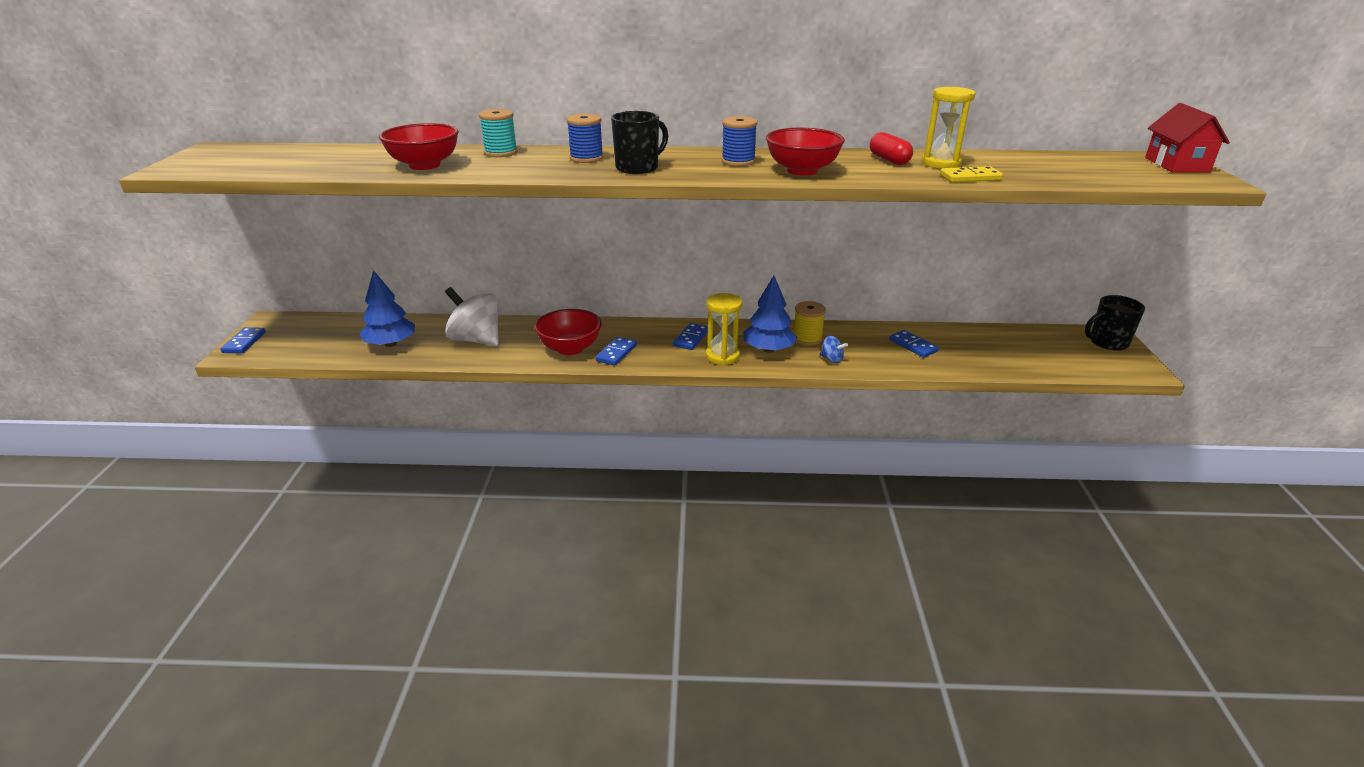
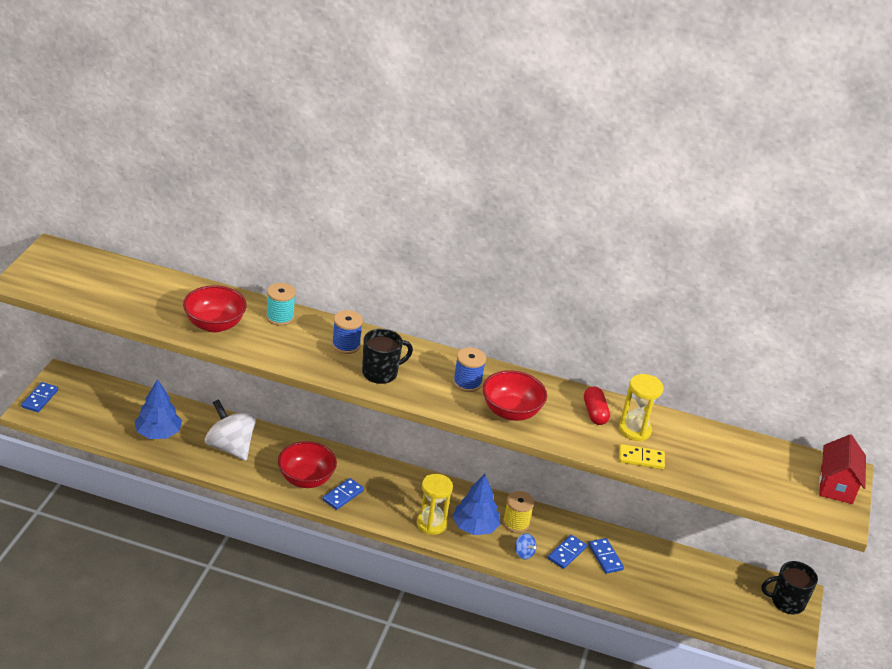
camera: 10 degrees right, 5 degrees up
(691, 338) = (414, 495): blue domino -> blue domino (567, 553)

